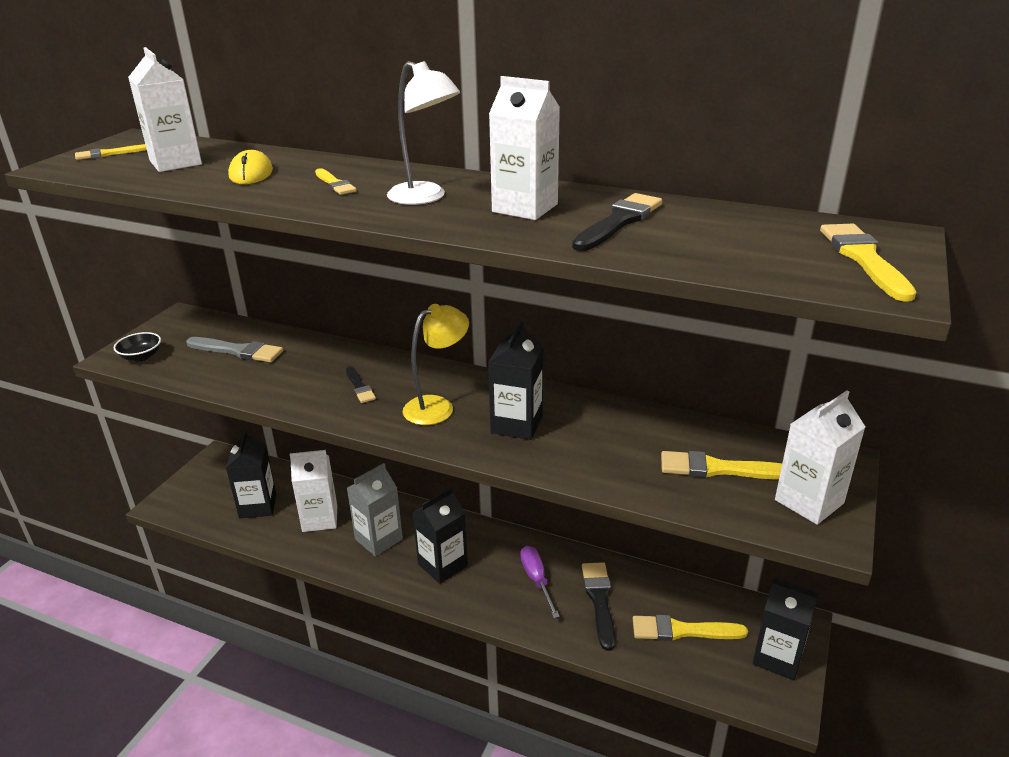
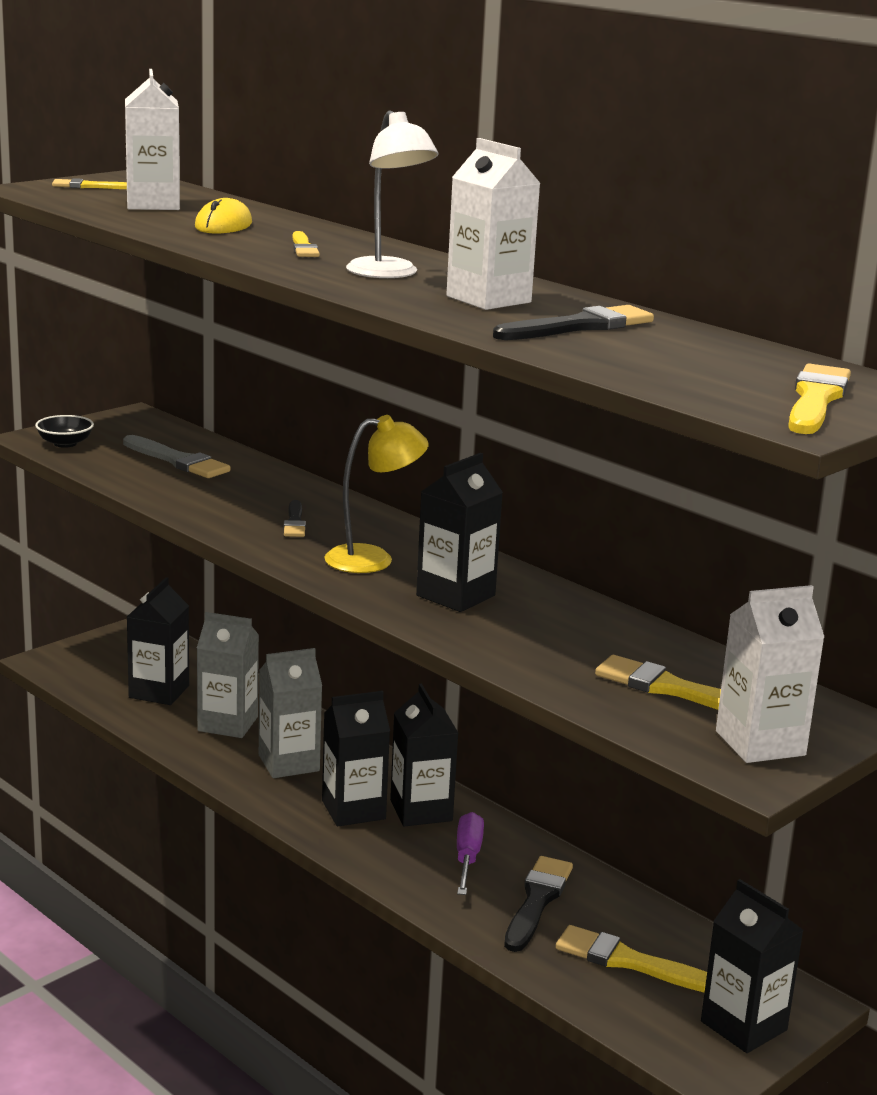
camera: 20 degrees right, 10 degrees down
(320, 519) = (227, 724): white carton -> grey carton
(485, 550) = (421, 810): none -> black carton

